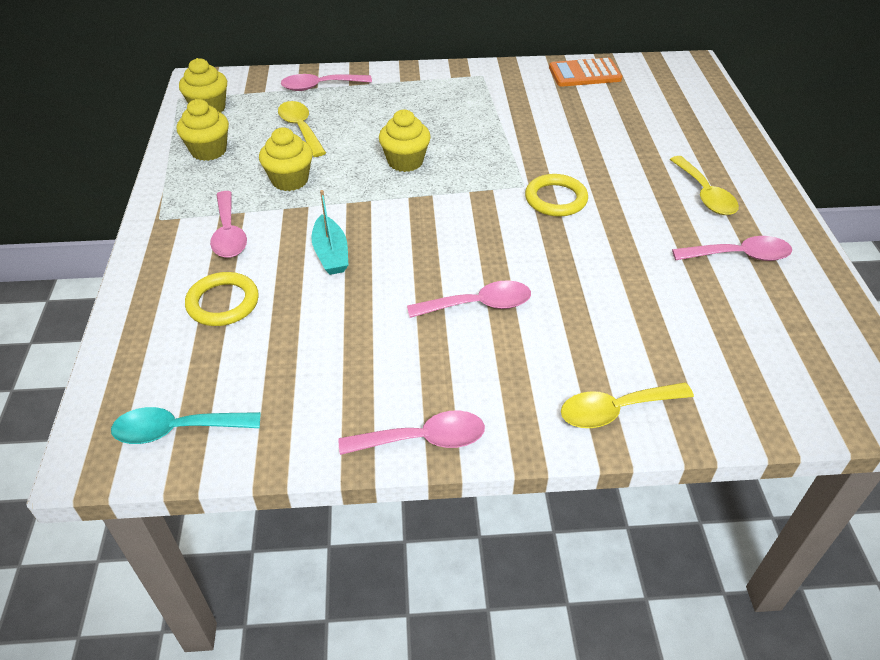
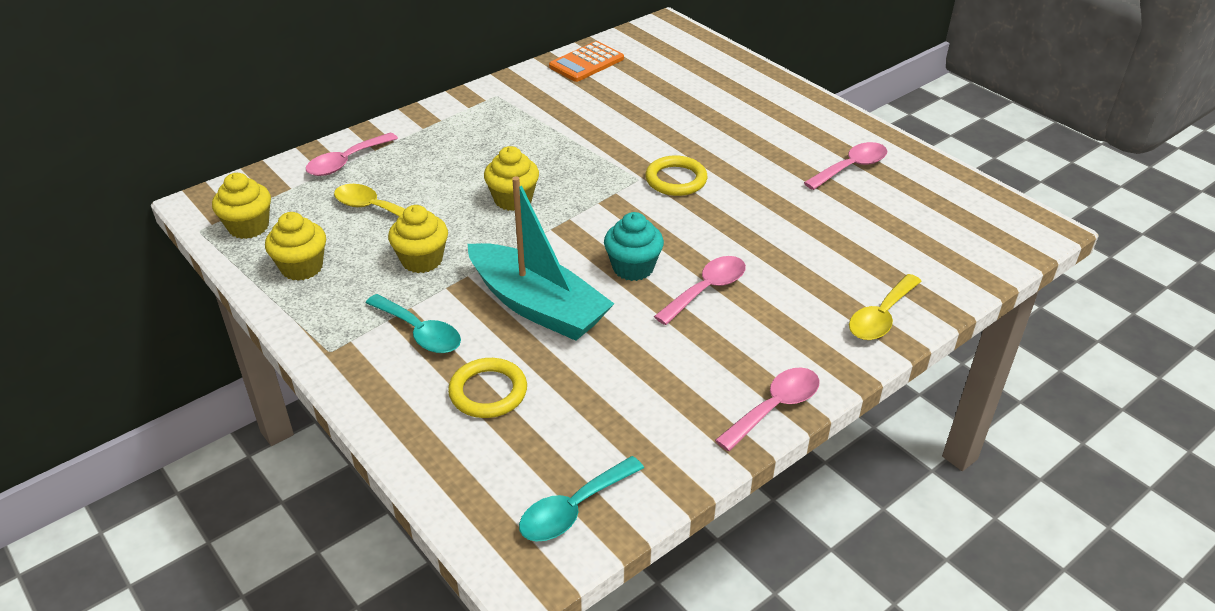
camera: 35 degrees left, 5 degrees down
(229, 234) = (420, 332): pink spoon -> turquoise spoon
(331, 254) = (538, 306): turquoise boat -> turquoise boat, size x1.95
(438, 257) = (633, 268): none -> turquoise cupcake
(705, 194) = (782, 130): yellow spoon -> none

